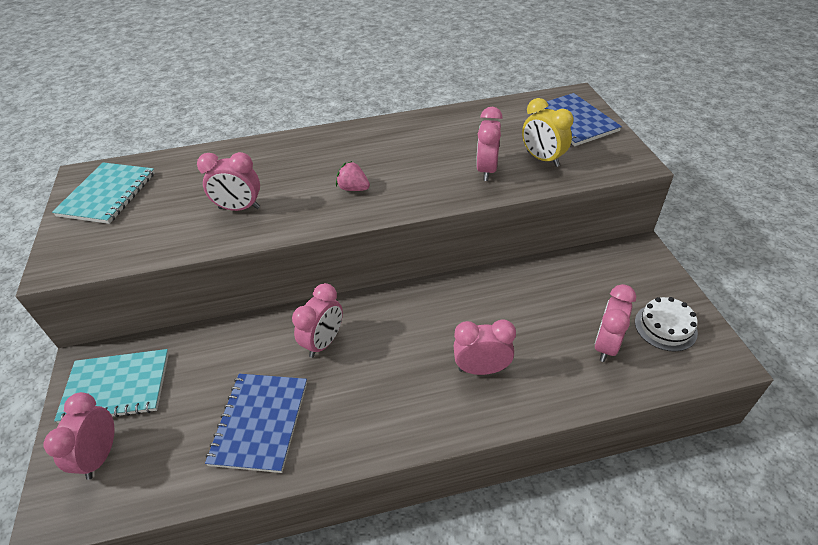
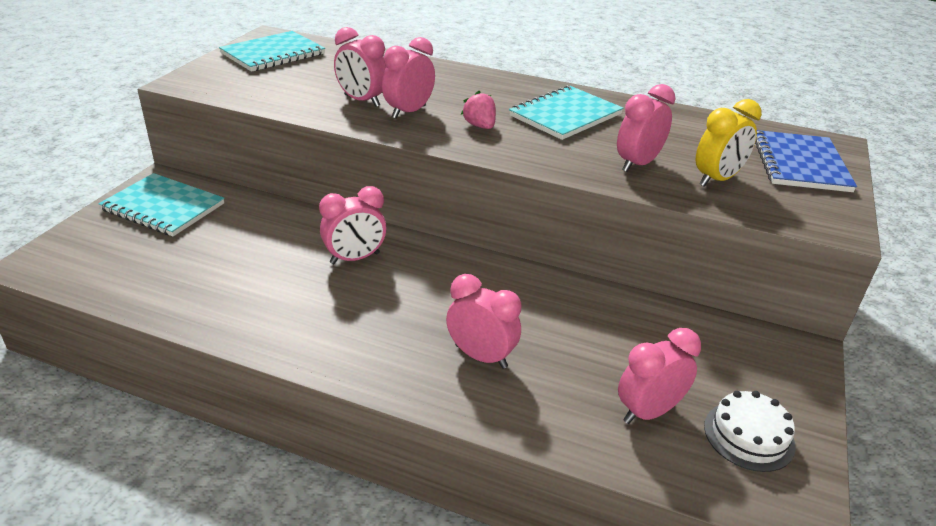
camera: 30 degrees right, 10 degrees down
(100, 455) = (104, 244): pink clock -> pink clock (408, 112)
(260, 422) = (237, 287): blue notebook -> none
(401, 149) = (565, 115): none -> turquoise notebook
(542, 159) = (717, 179): yellow clock -> yellow clock turned 120 degrees counterclockwise

